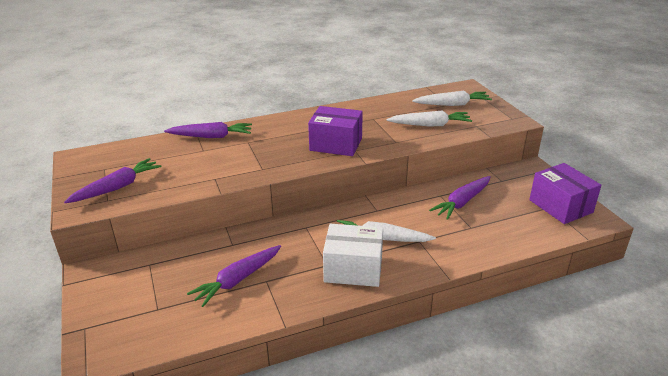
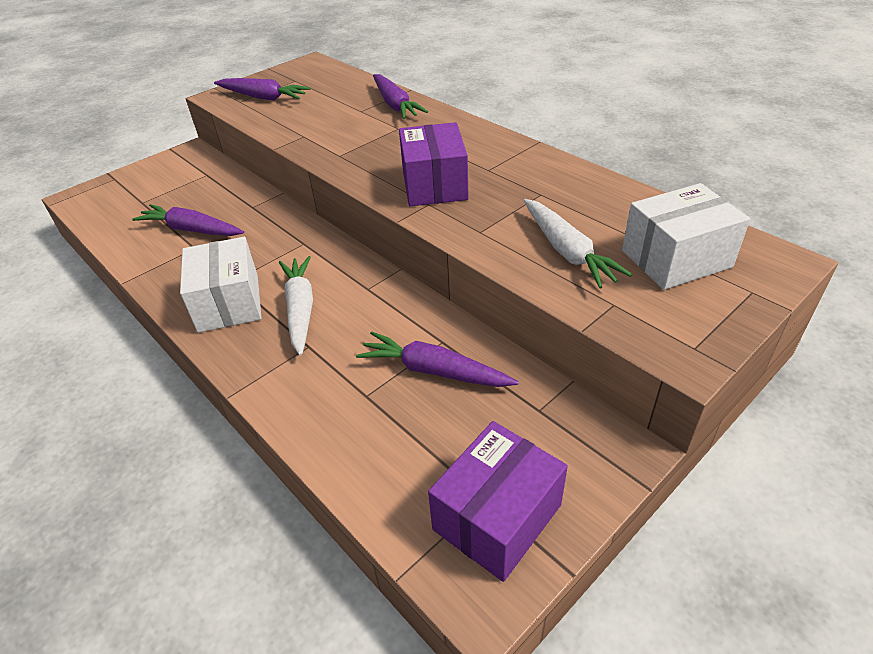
camera: 70 degrees right, 10 degrees up
(452, 104) = (676, 259): white carrot -> white box

